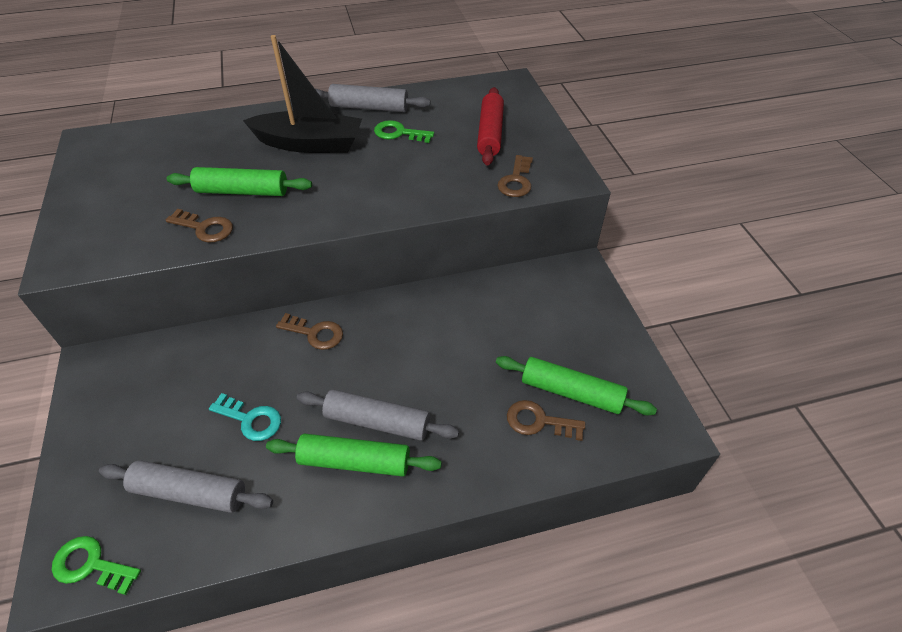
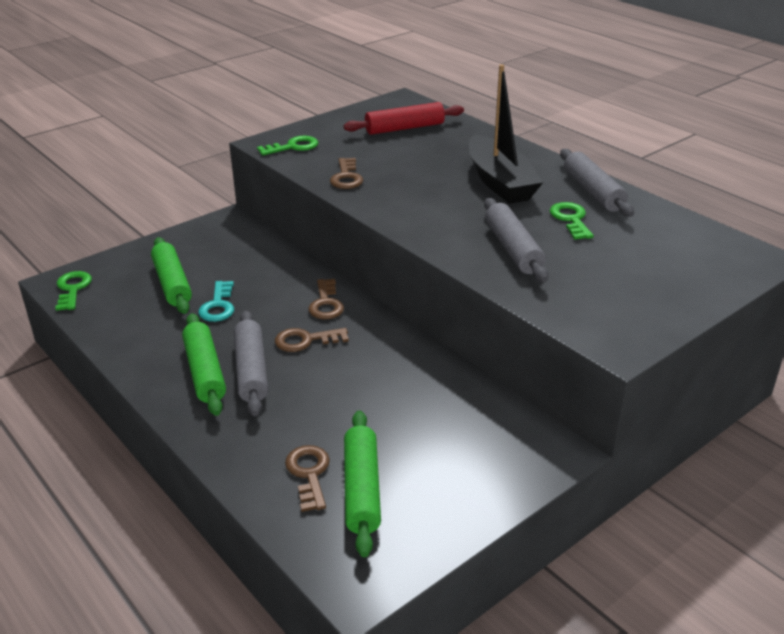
camera: 65 degrees right, 15 degrees down
(95, 245) = (293, 147): none -> green key
(190, 493) = (141, 304): grey rolling pin -> grey rolling pin (512, 249)
(242, 191) = (404, 176): green rolling pin -> green rolling pin (172, 283)
(490, 133) = (638, 271): red rolling pin -> red rolling pin (404, 128)
(516, 180) = (572, 309): brown key -> brown key (306, 340)

